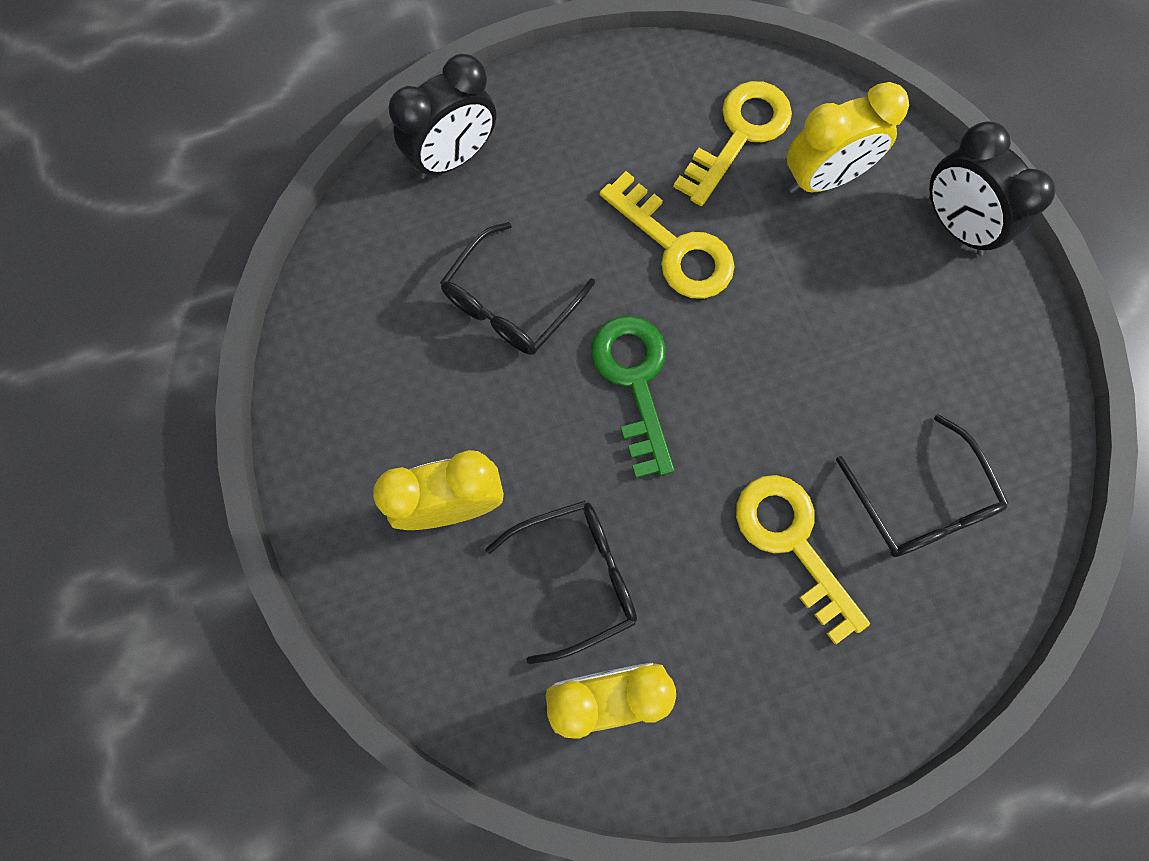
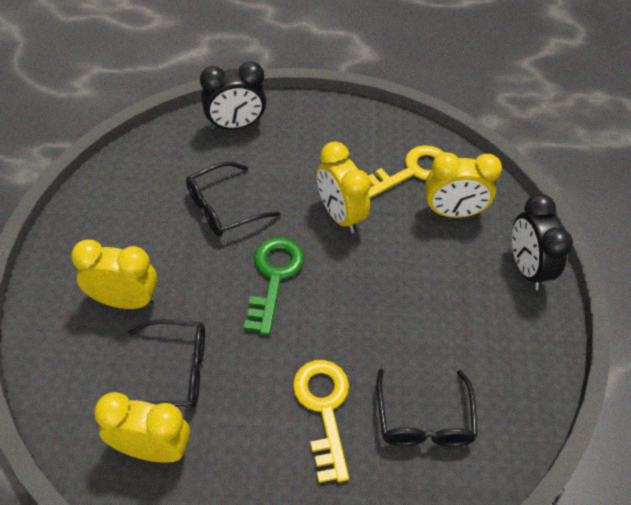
camera: 20 degrees right, 20 degrees down
(675, 247) = (340, 215): yellow key -> yellow clock

